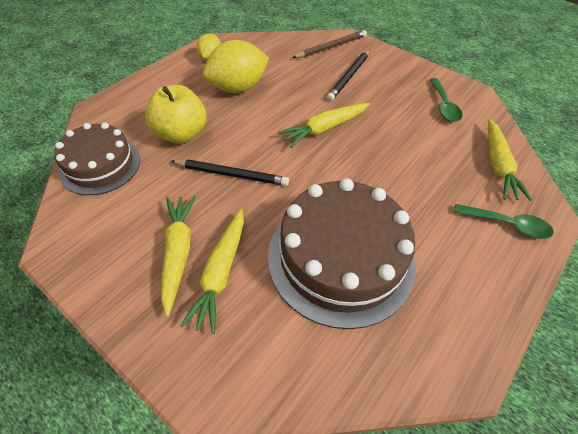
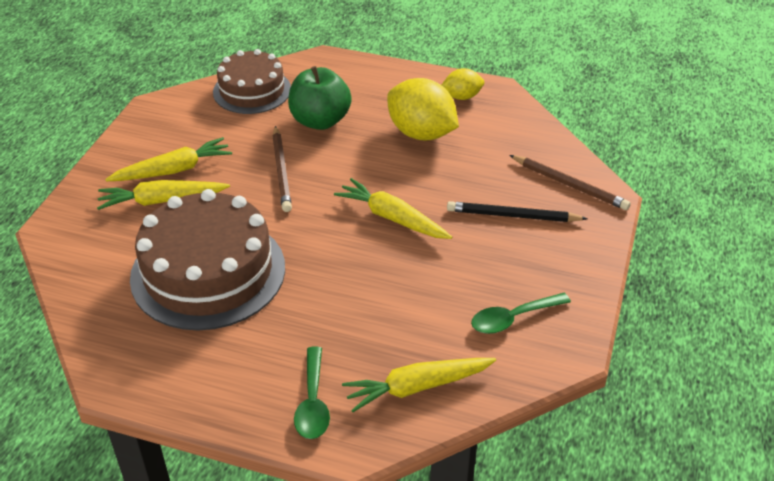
camera: 70 degrees right, 10 degrees down
(181, 134) = (320, 121): yellow apple -> green apple
(231, 174) = (281, 171): black pencil -> brown pencil

